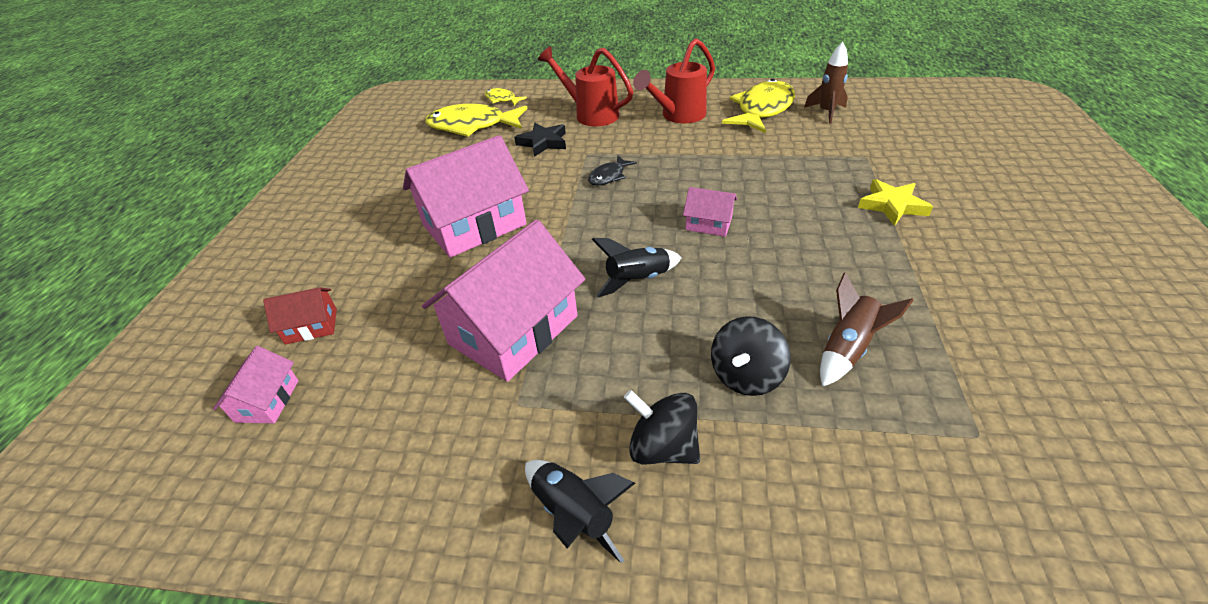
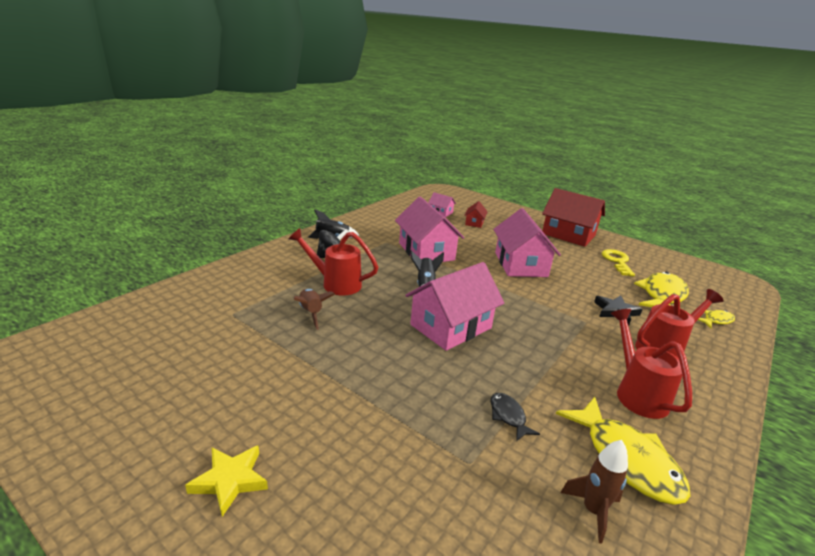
camera: 115 degrees right, 15 degrees down
(310, 213) = (568, 235): none -> red house
(393, 161) = (617, 261): none -> yellow key
(609, 176) = (543, 317): black fish -> black fish (508, 416)
(708, 224) = (451, 326): pink house -> pink house, size x2.15
(746, 375) = (335, 283): black spinning top -> red watering can
(892, 205) = (386, 416): yellow star -> yellow star (230, 480)

